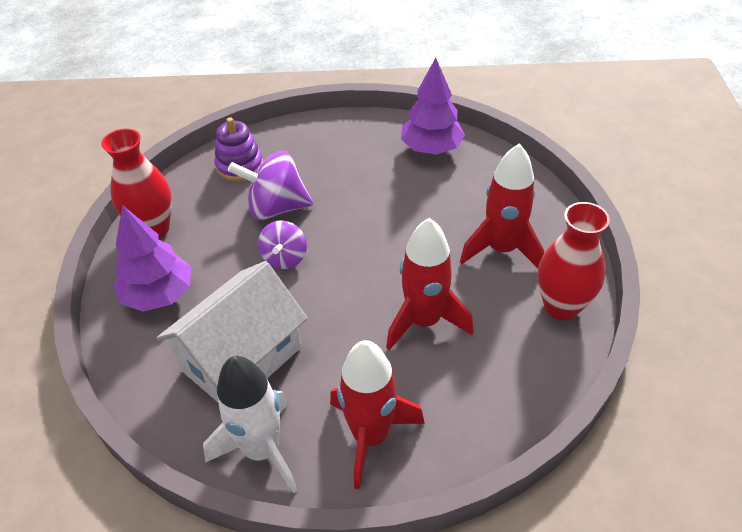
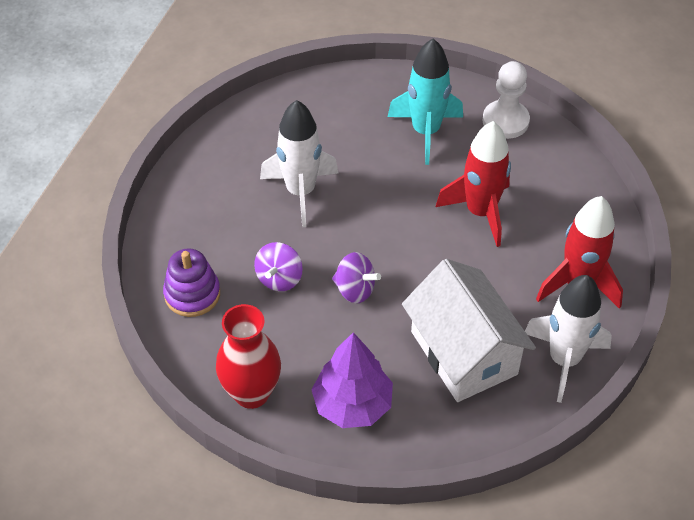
camera: 70 degrees left, 5 degrees up
(276, 208) = (279, 278): purple spinning top -> purple spinning top, size x0.63
(376, 190) = (300, 192): none -> white rocket
(431, 148) = (264, 129): purple tree -> none
(501, 249) = (425, 131): red rocket -> turquoise rocket
(561, 307) = (505, 121): red vase -> white pawn

